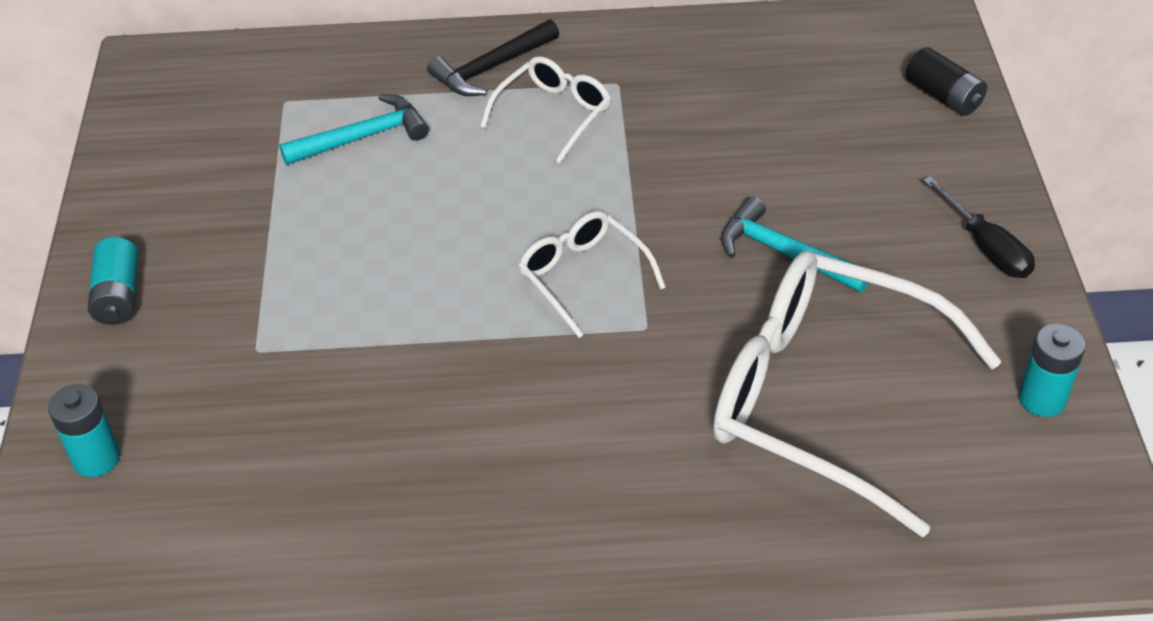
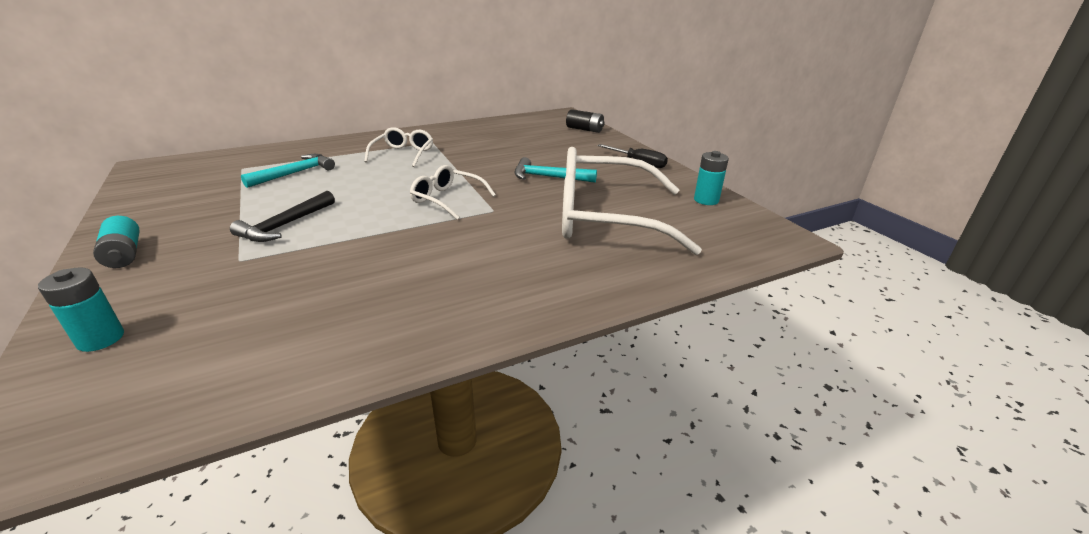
camera: 25 degrees left, 15 degrees down
(491, 68) = (363, 146): black hammer -> black hammer (285, 225)

